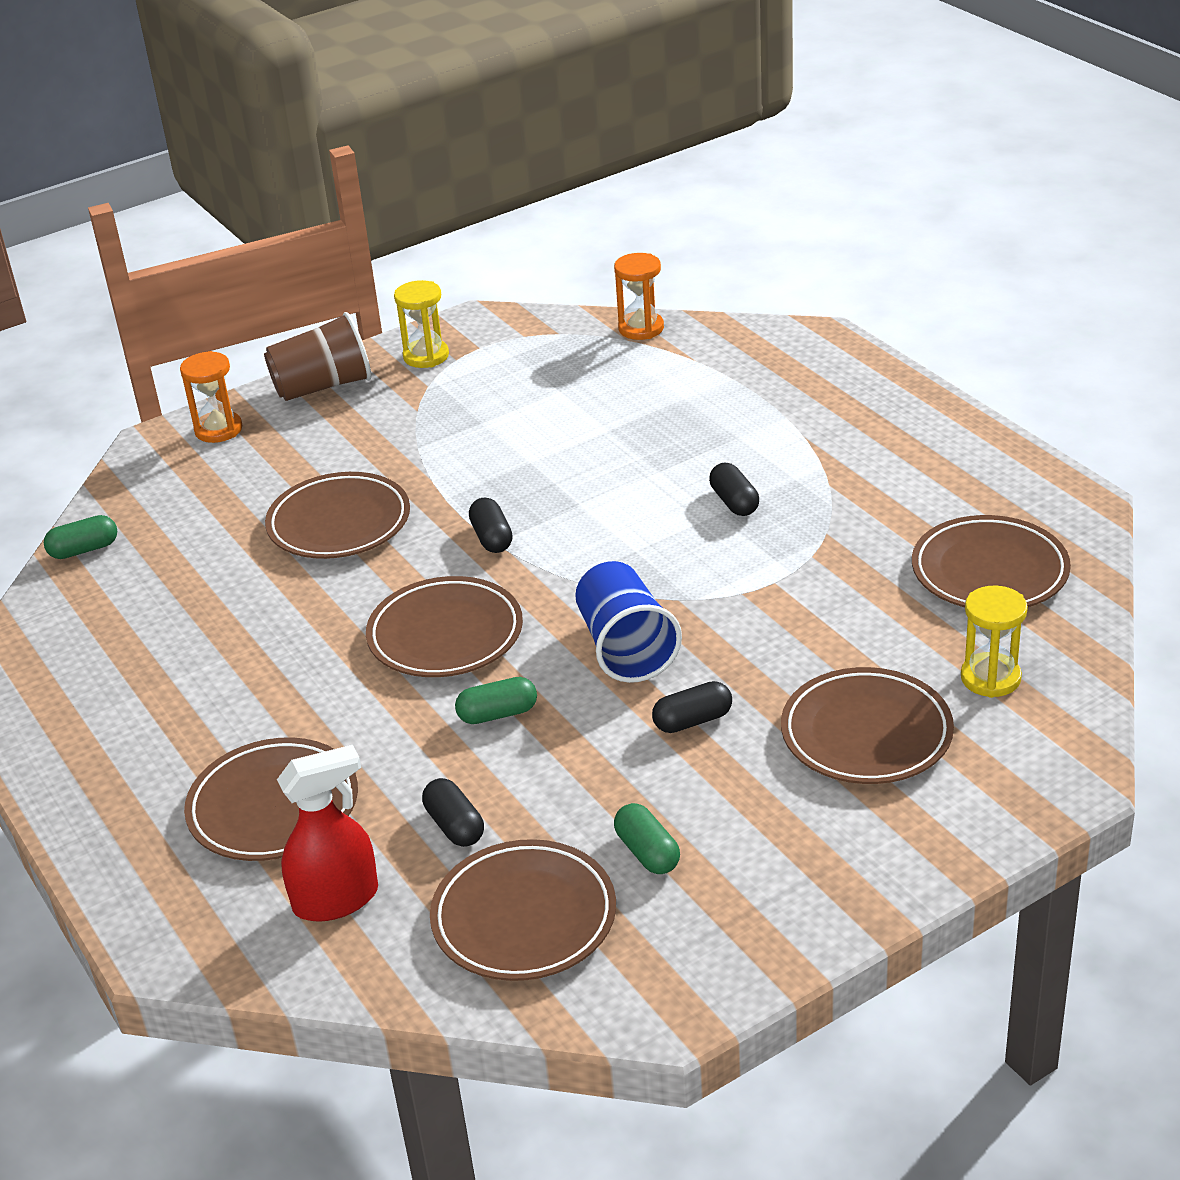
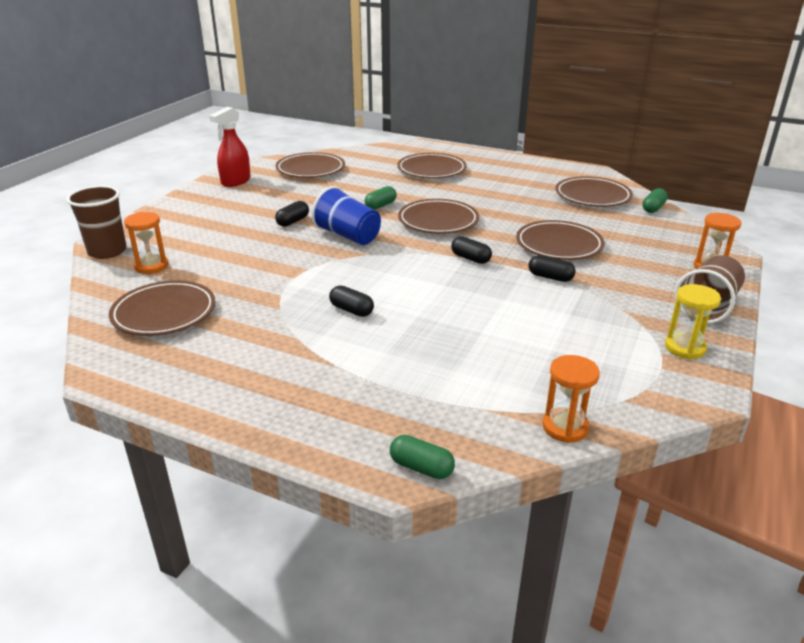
camera: 145 degrees right, 5 degrees down
(336, 899) = (379, 160): red spray bottle -> red spray bottle (235, 181)
(455, 826) = (359, 179): black capsule -> black capsule (550, 277)
(647, 852) = (280, 189): green capsule -> green capsule (421, 467)
(866, 734) = (208, 235): brown plate -> brown plate (592, 196)
(990, 678) = (152, 266): yellow hourglass -> orange hourglass
(1066, 745) = (107, 251): none -> brown cup

